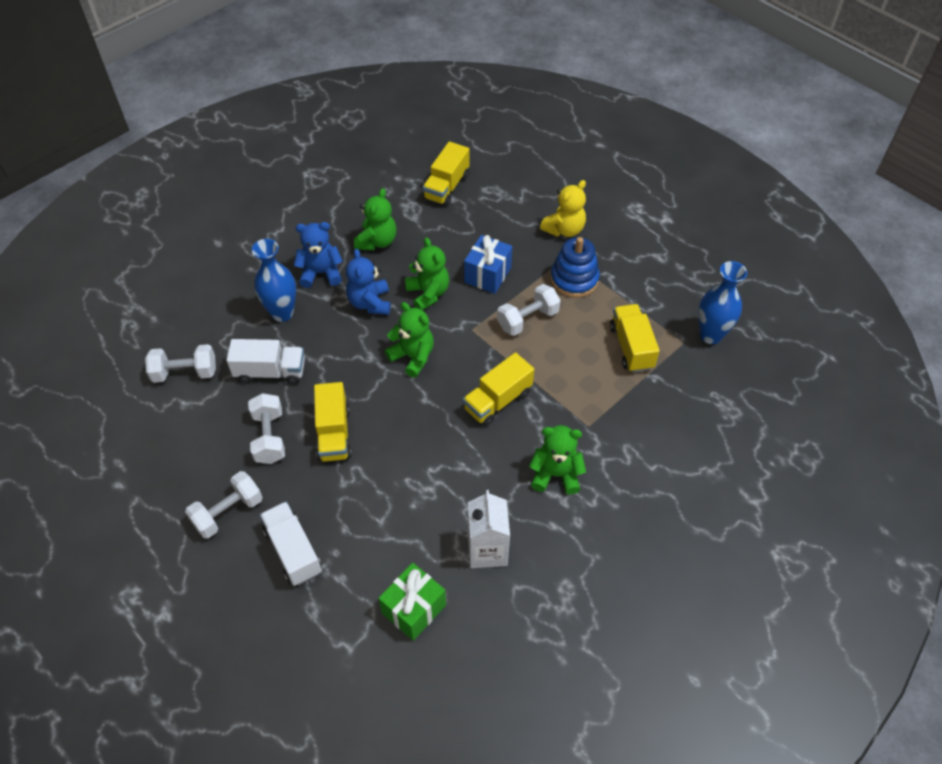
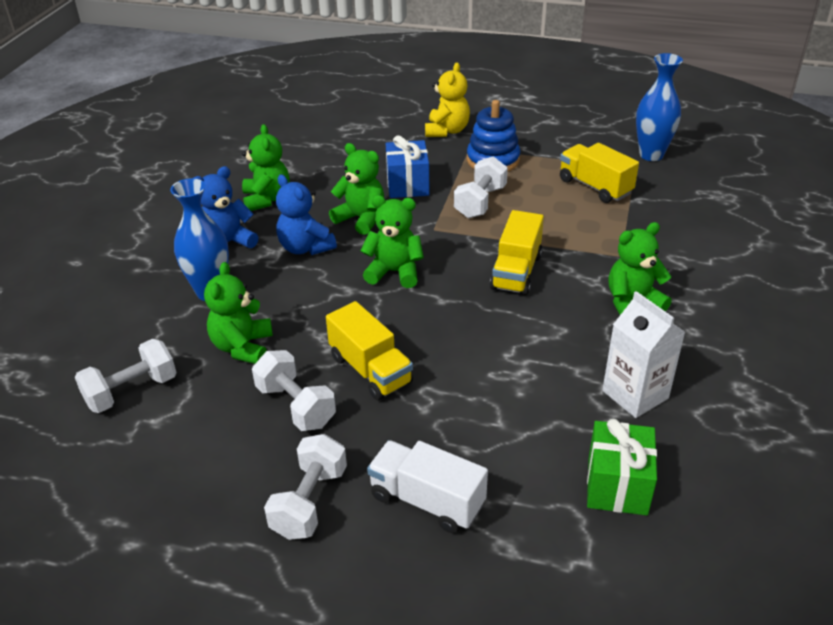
camera: 30 degrees left, 15 degrees down
(270, 372) = (243, 347): white truck -> green teddy bear
(446, 187) = (301, 138): yellow truck -> none

